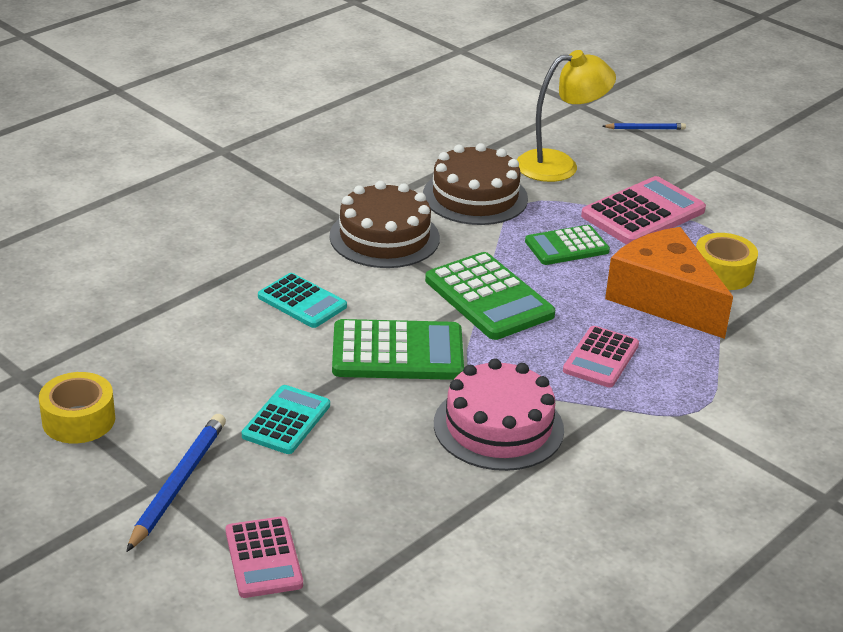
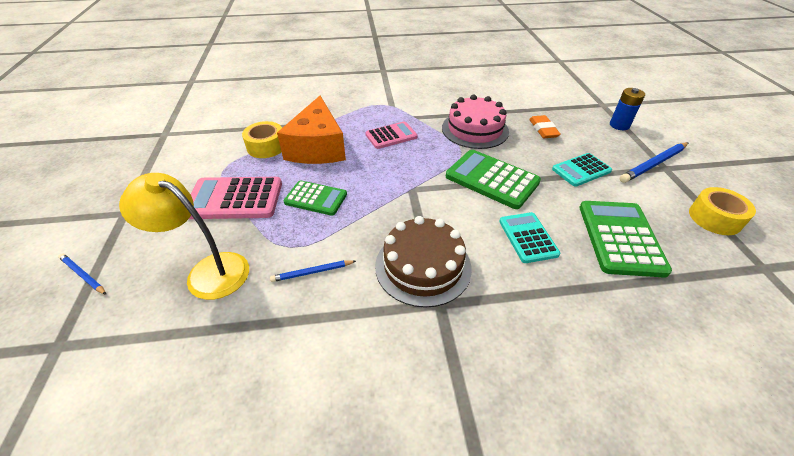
camera: 140 degrees left, 10 degrees up
(263, 558) = (619, 125): pink calculator -> blue battery
(392, 480) = (543, 129): none -> orange eraser
(475, 196) = (312, 272): brown cake -> blue pencil
(489, 298) = (406, 187): green calculator -> green calculator (620, 238)

